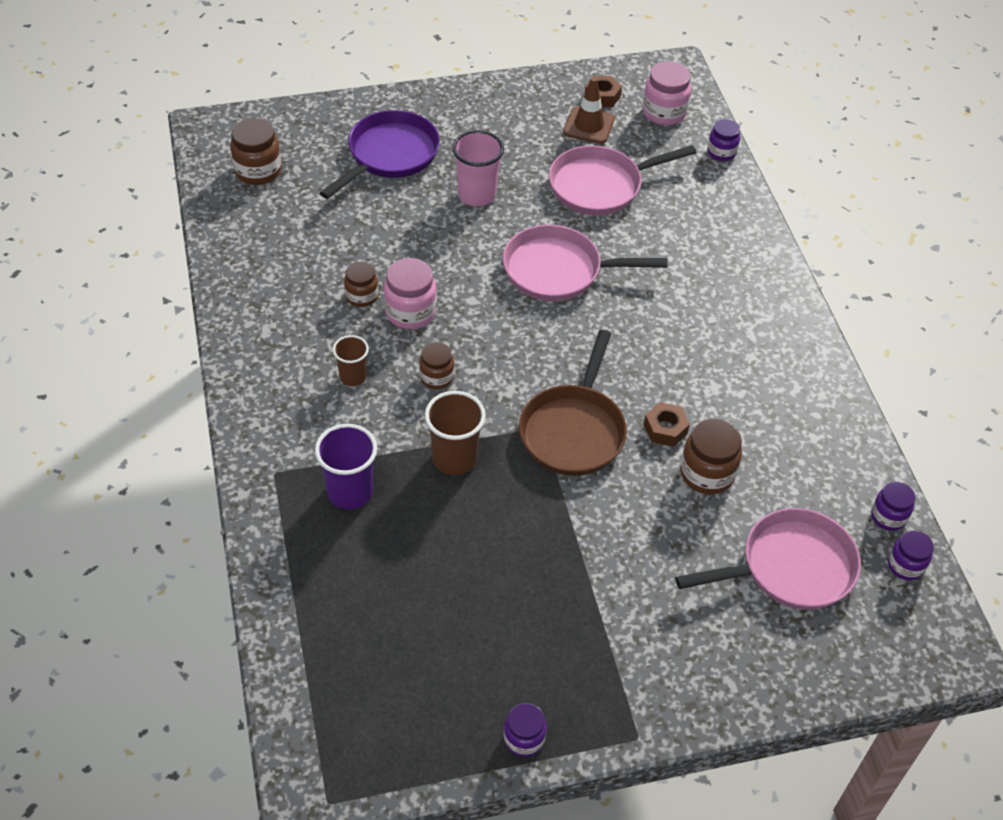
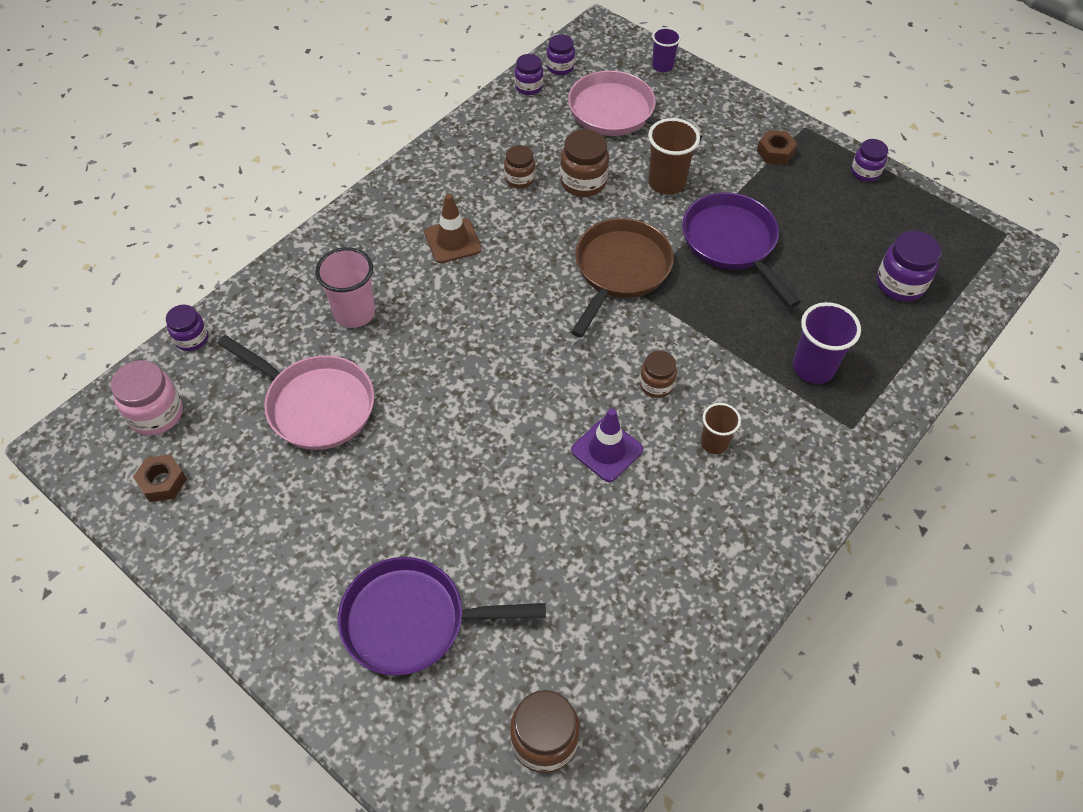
camera: 125 degrees left, 5 degrees up
(362, 296) = (624, 501): brown jar -> brown jar (519, 179)
(364, 637) = (900, 284): none -> purple jar
(410, 312) = (607, 450): pink jar -> purple traffic cone
(454, 458) = (718, 324): brown cup -> brown cup (666, 183)
(477, 195) = (409, 498): pink cup -> pink cup (354, 313)
(532, 537) = (732, 243): none -> purple pan
(558, 270) = (458, 373): pink pan -> none
(573, 430) = (620, 270): brown pan -> brown pan turned 45 degrees counterclockwise
(589, 125) = (224, 466): brown traffic cone -> brown traffic cone (452, 241)
(665, 429) = (565, 221): brown nut -> brown nut (775, 152)
(844, 668) = (662, 66): none -> purple cup

